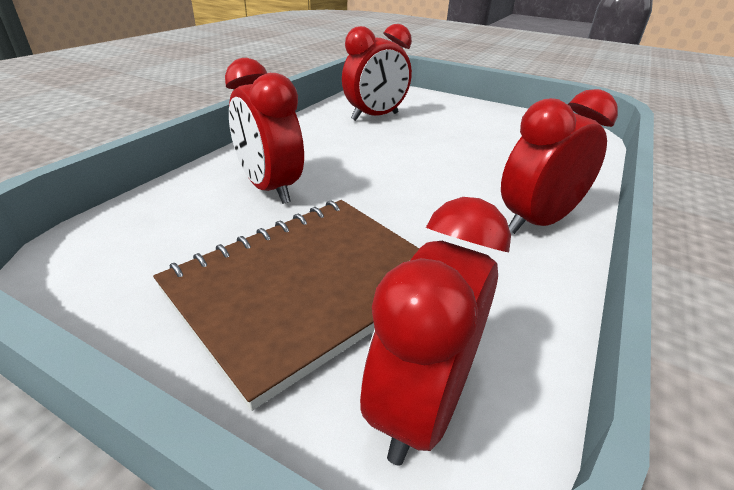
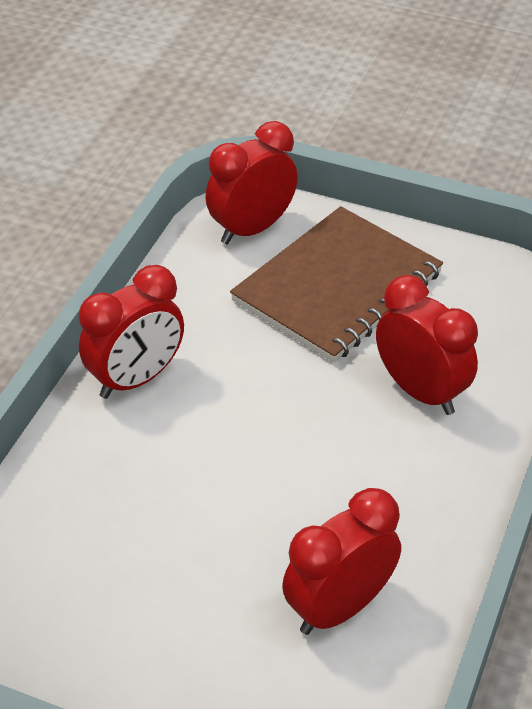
camera: 175 degrees right, 10 degrees up
(420, 406) = (252, 229): red clock -> red clock turned 150 degrees counterclockwise

